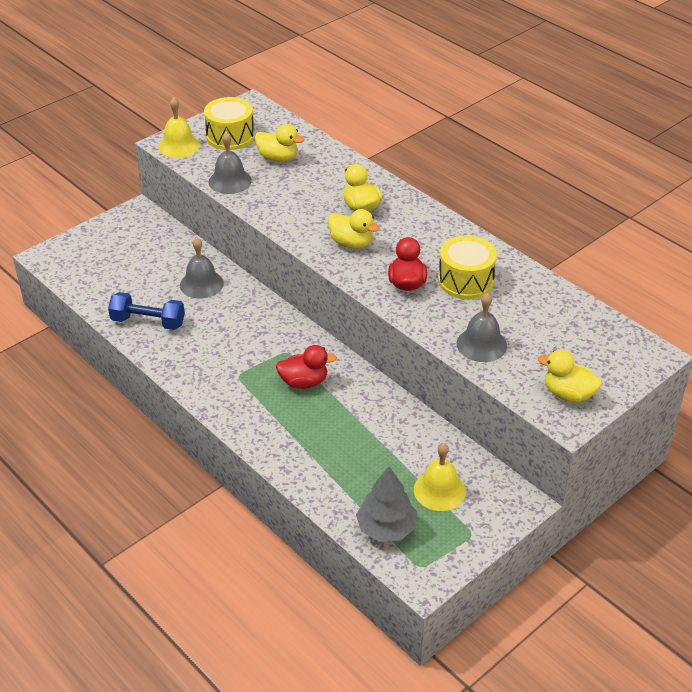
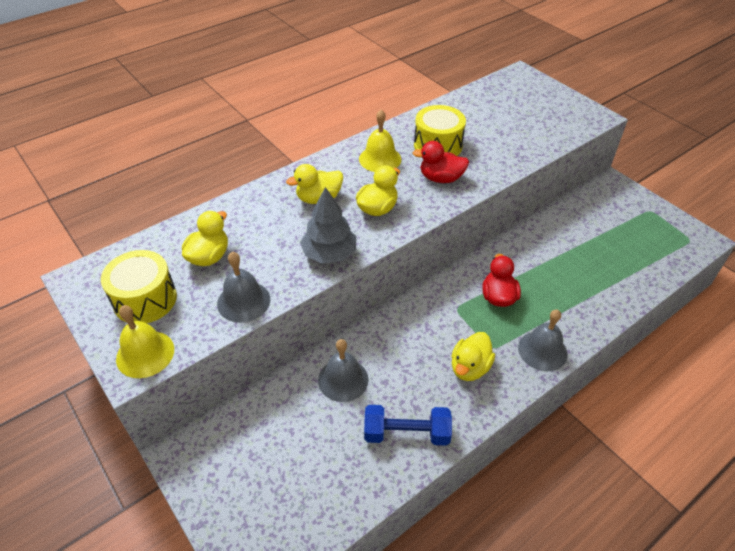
camera: 85 degrees left, 5 degrees up
(148, 322) = (406, 433): blue dumbbell -> blue dumbbell turned 75 degrees clockwise
(386, 528) = (659, 255): grey tree -> grey tree (329, 253)
(439, 490) = (612, 222): yellow bell -> yellow bell (380, 159)
(481, 344) = (519, 145): grey bell -> grey bell (542, 350)
(568, 394) = (569, 112): yellow duck -> yellow duck (469, 368)

